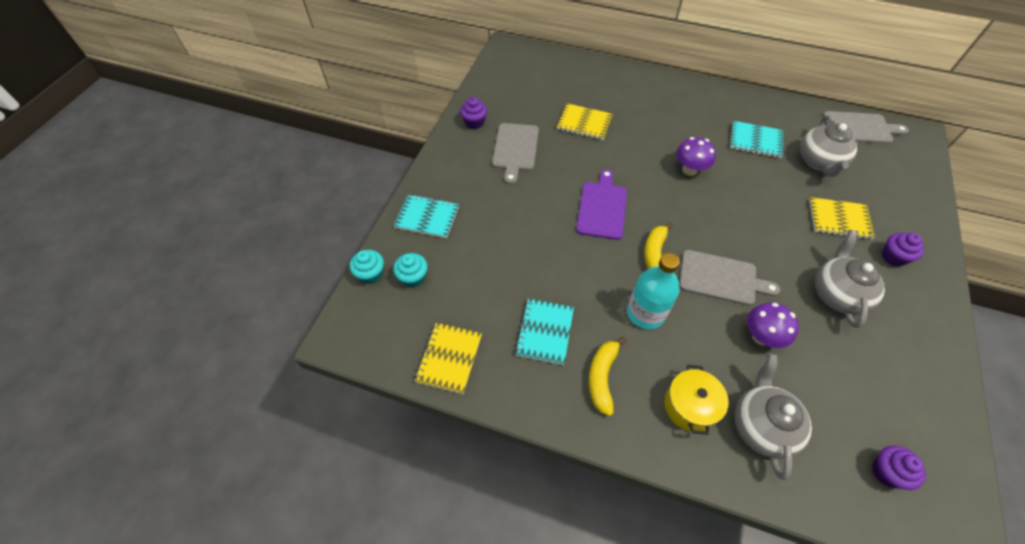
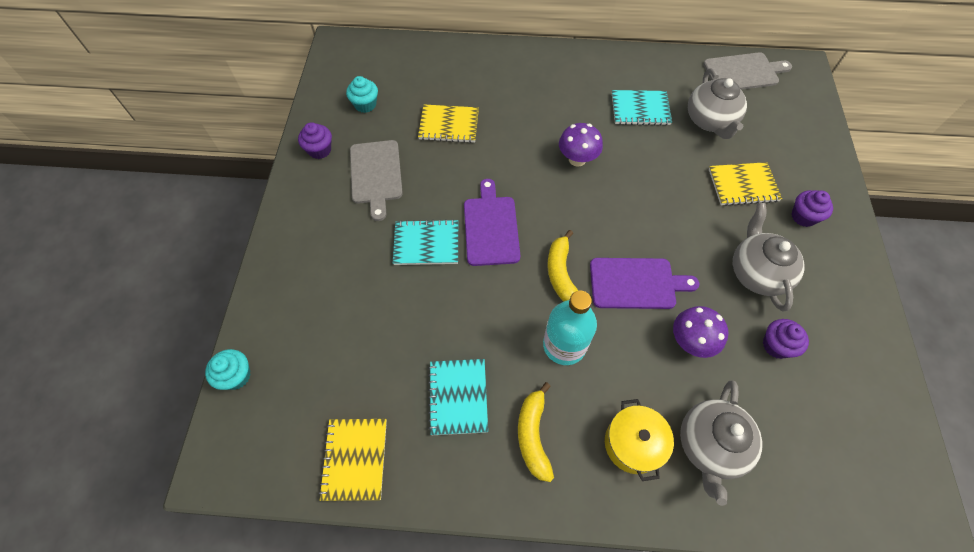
camera: 15 degrees left, 5 degrees up
(413, 277) = (289, 367): turquoise cupcake -> turquoise cupcake (365, 104)
(427, 217) = (289, 286): turquoise notebook -> turquoise notebook (426, 244)
(721, 278) = (636, 283): grey cutting board -> purple cutting board
(761, 425) = (710, 445): grey teapot -> grey teapot turned 150 degrees counterclockwise
(886, 472) = (841, 462): purple cupcake -> purple cupcake (776, 345)

